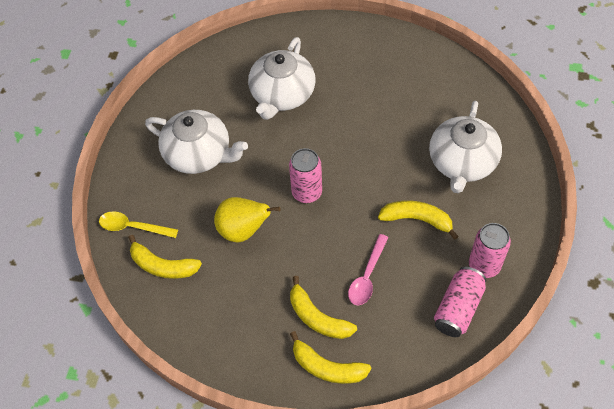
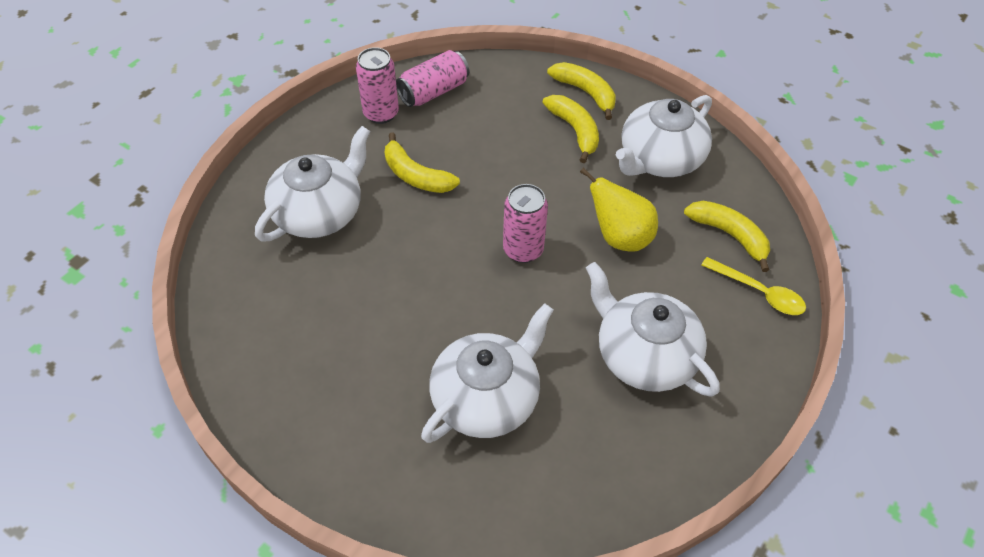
camera: 160 degrees left, 5 degrees down
(236, 318) = (660, 158): none -> white teapot
(367, 277) = (504, 145): pink spoon -> none

